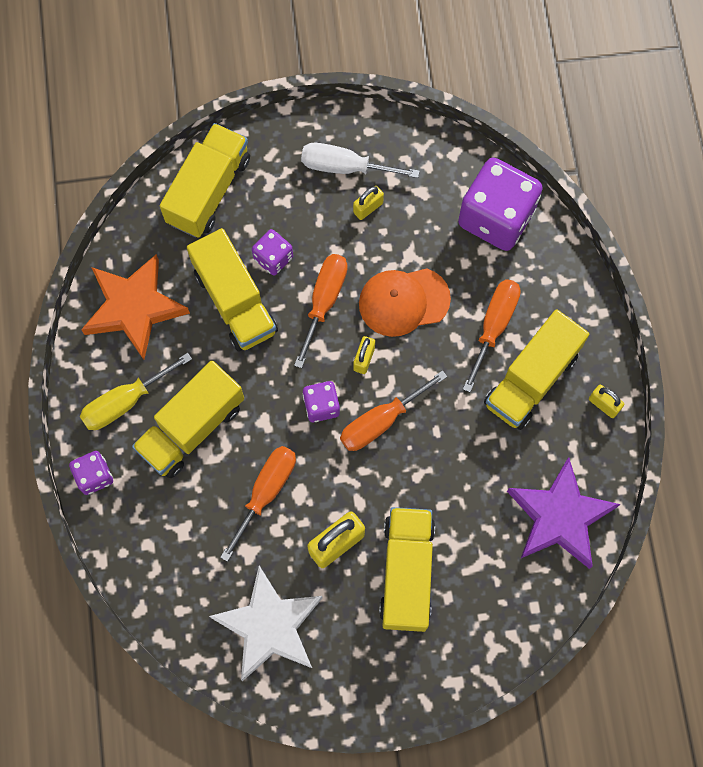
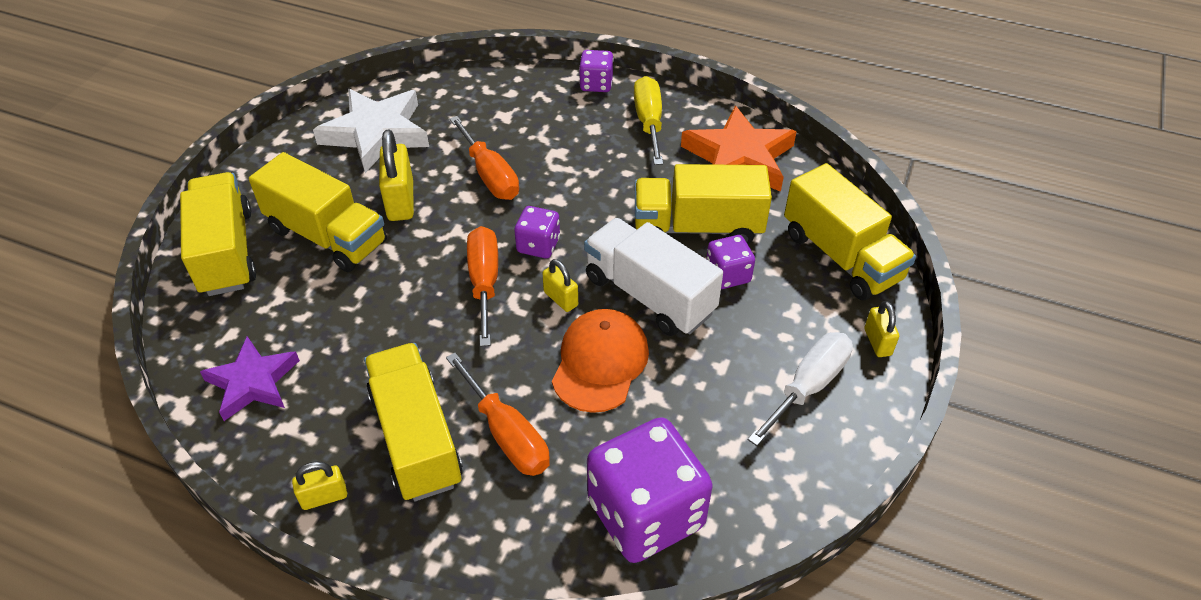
camera: 120 degrees right, 25 degrees down
(192, 428) = (591, 152): yellow truck -> yellow truck (226, 252)
(324, 301) = (649, 295): orange screwdriver -> white truck
(368, 208) = (740, 384): yellow padlock -> yellow padlock (877, 342)
(559, 516) = (253, 382): purple star -> purple star, size x0.66

